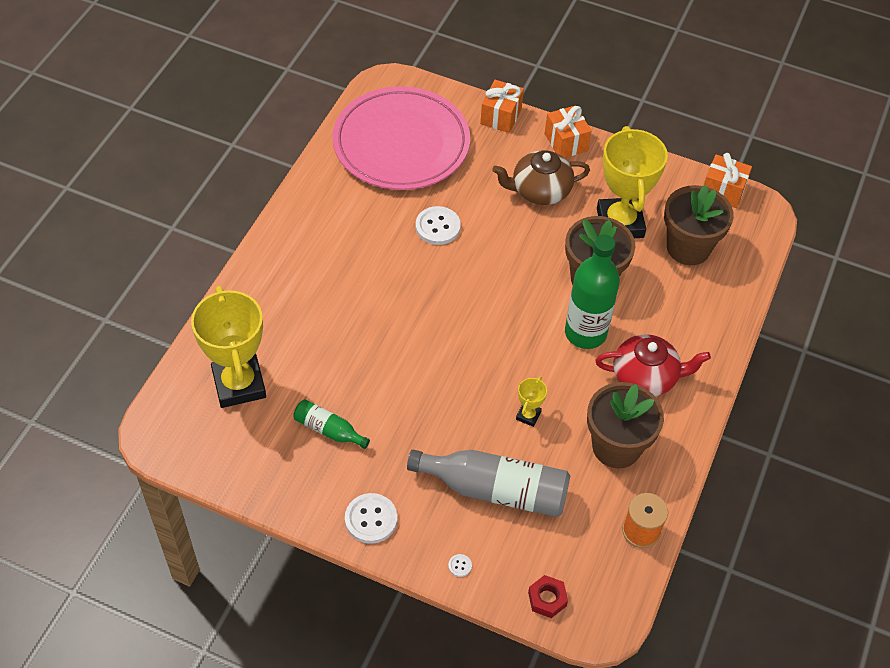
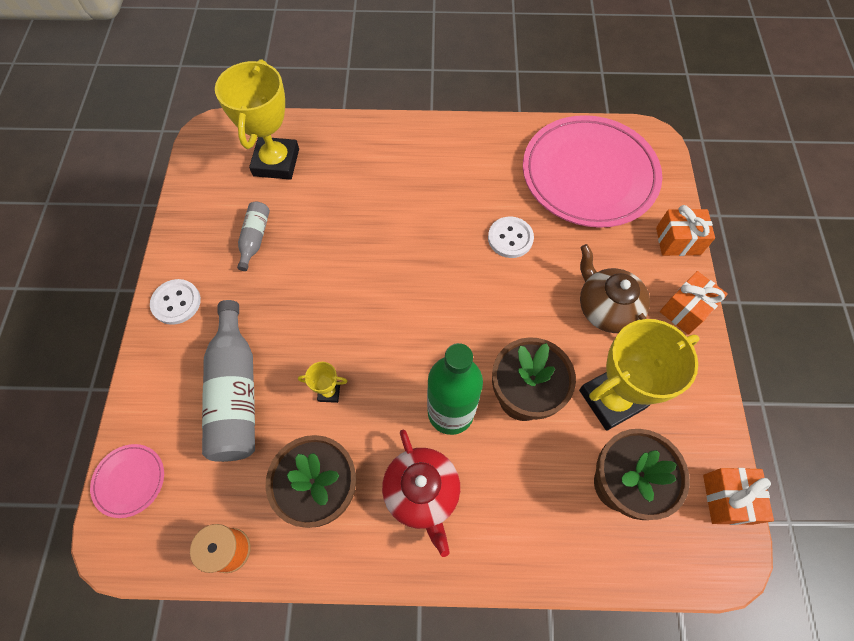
camera: 70 degrees right, 10 degrees up
(239, 384) = (276, 162): yellow trophy -> yellow trophy turned 45 degrees counterclockwise
(328, 430) = (255, 238): green bottle -> grey bottle
(460, 566) = (147, 390): white button -> none
(547, 599) = (129, 481): red nut -> pink plate

